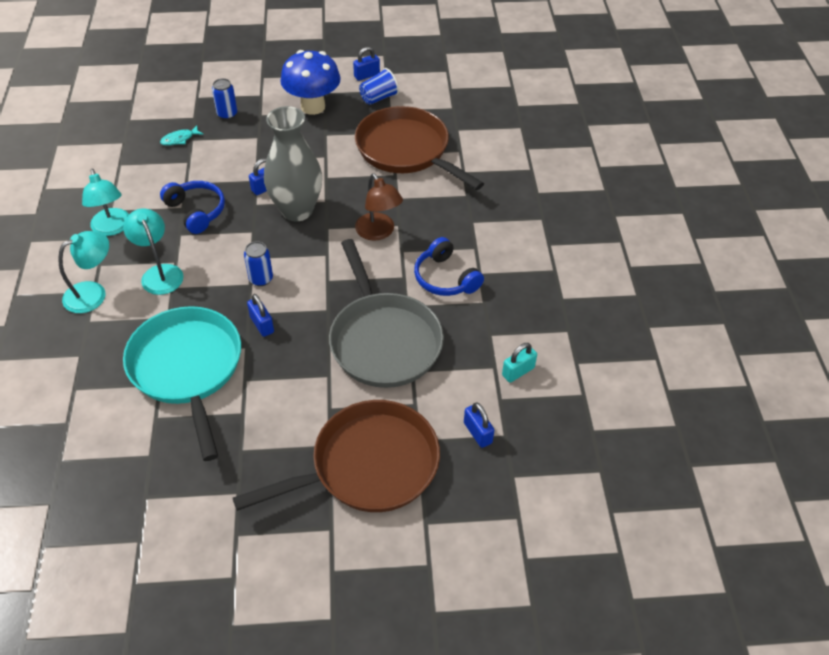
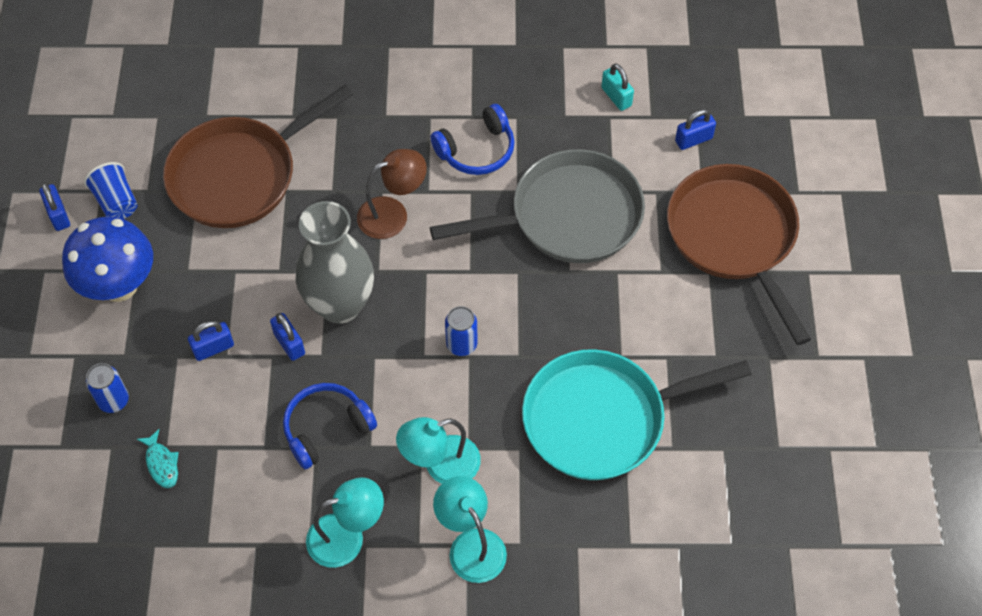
camera: 85 degrees left, 10 degrees up
(262, 324) = (537, 341): blue padlock -> blue padlock (213, 348)

